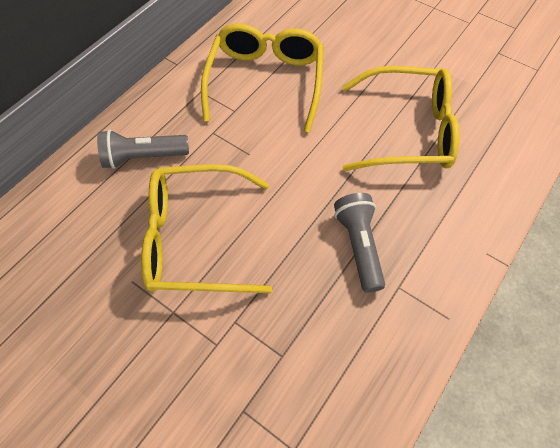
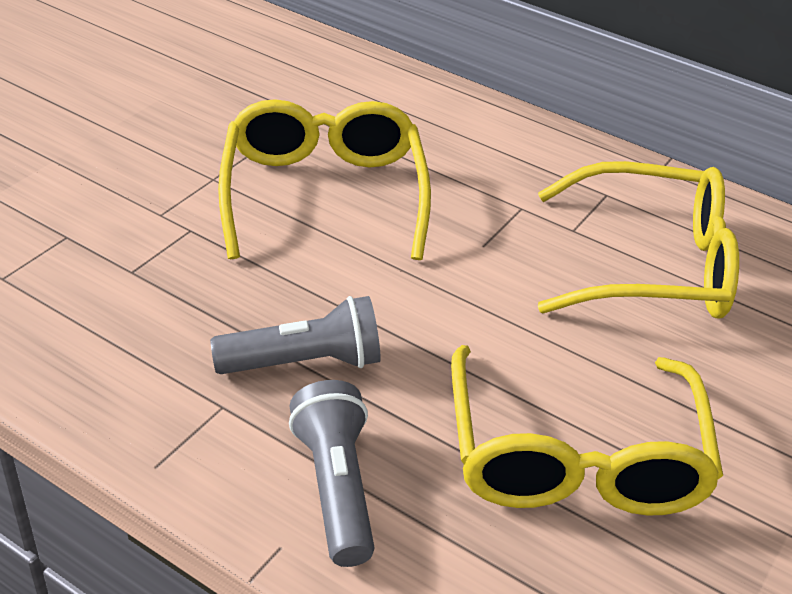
camera: 85 degrees right, 20 degrees down
(143, 157) = (462, 145): grey flashlight -> grey flashlight (335, 487)

